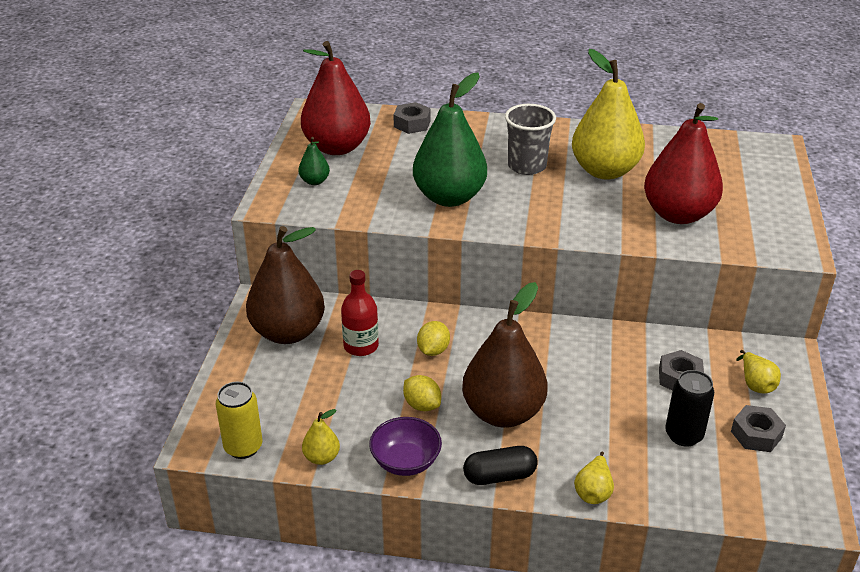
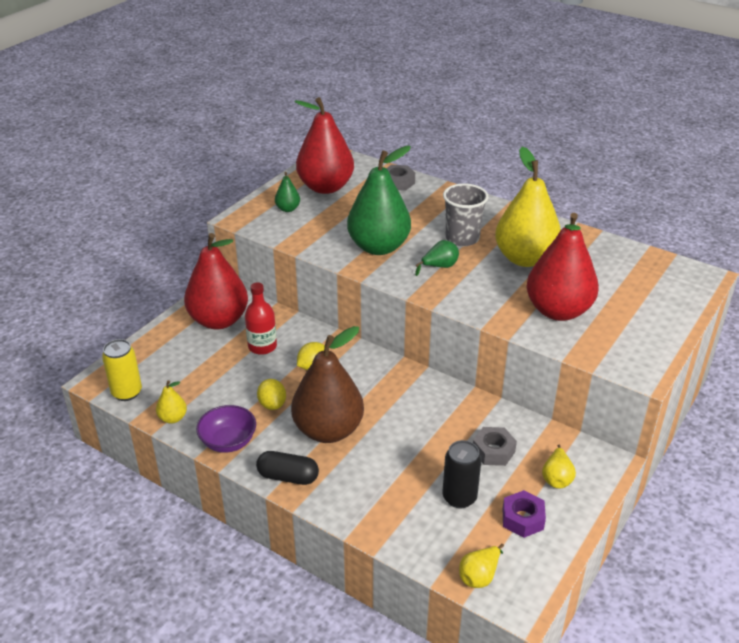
camera: 25 degrees right, 0 degrees up
(288, 332) = (219, 320): brown pear -> red pear
(529, 201) = (439, 267): none -> green pear
(593, 491) = (350, 514): yellow pear -> yellow pear (479, 576)
(756, 434) = (522, 519): grey nut -> purple nut

